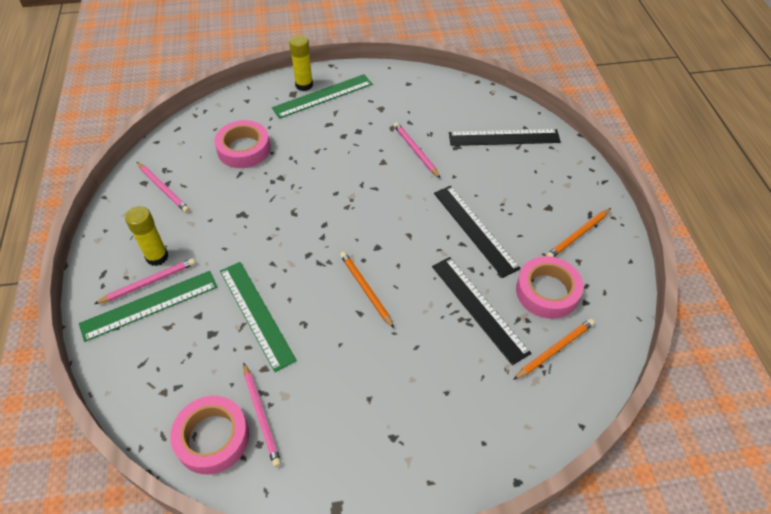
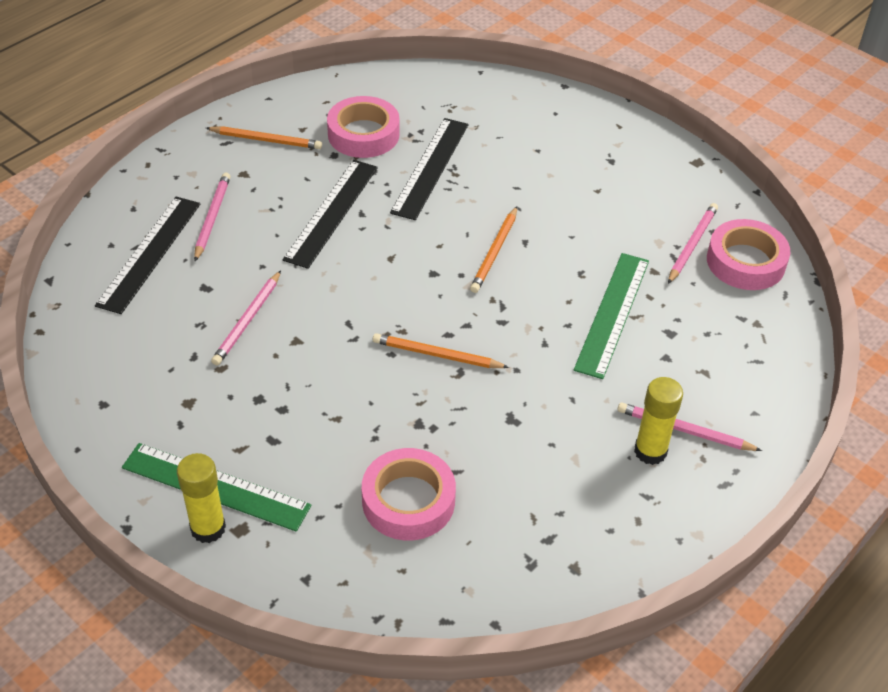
camera: 130 degrees left, 5 degrees down
(149, 305) = (704, 407): green ruler -> none
(163, 188) = (560, 535): pink pencil -> pink pencil (212, 218)
(504, 138) = (150, 253): black ruler -> black ruler turned 60 degrees clockwise
(554, 349) = (424, 108): orange pencil -> orange pencil (437, 355)

